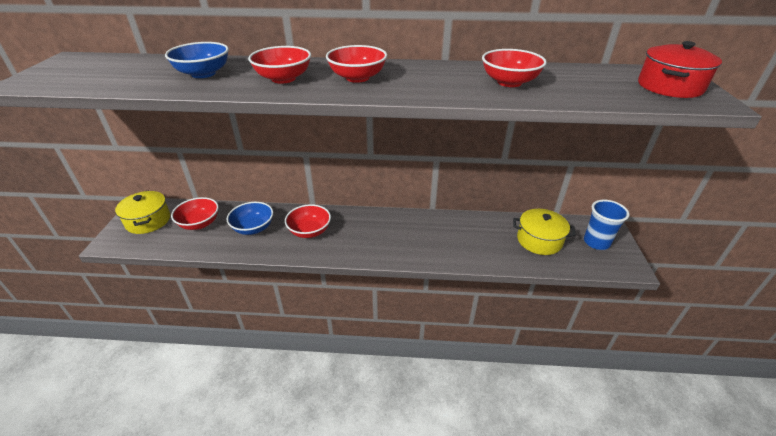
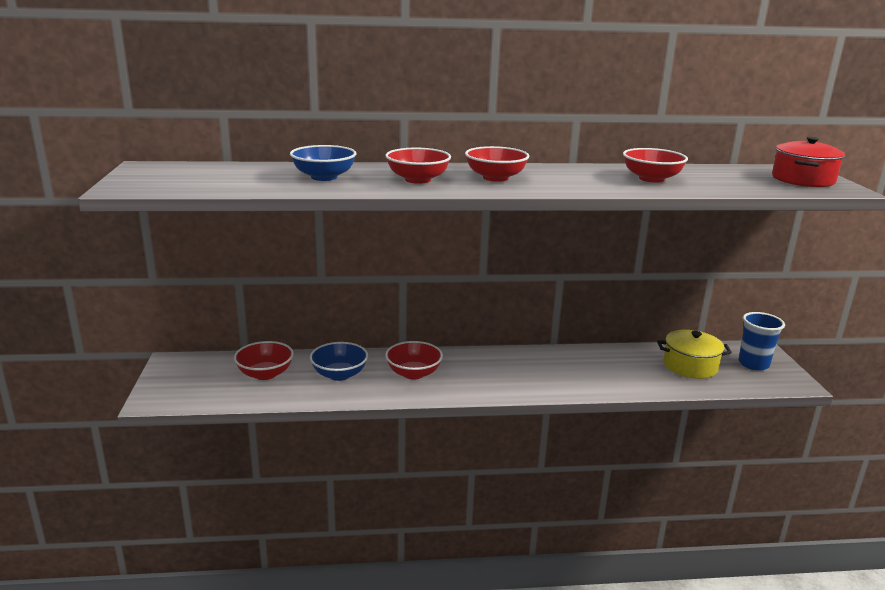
camera: 10 degrees left, 15 degrees down
(148, 221) = (193, 375): yellow pot -> none

